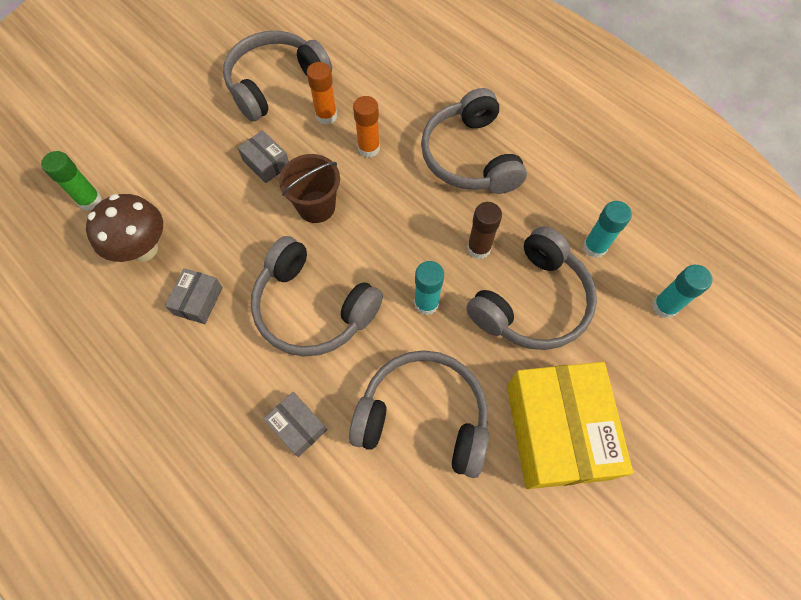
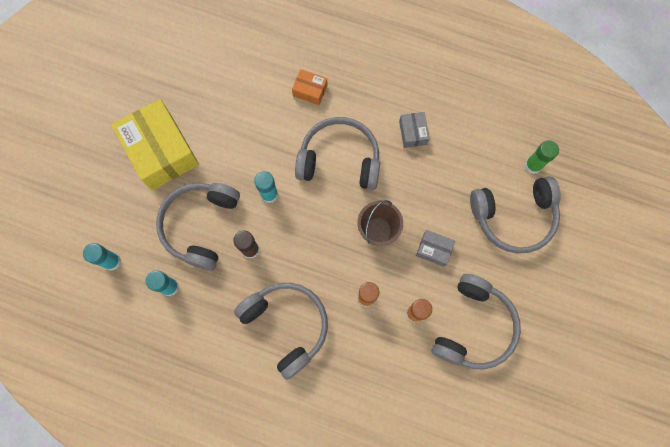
camera: 155 degrees right, 10 degrees up
(144, 249) = (471, 149): brown mushroom -> none
(298, 426) = (310, 90): grey box -> orange box
(423, 416) = (241, 126): grey headphones -> grey headphones (513, 217)

